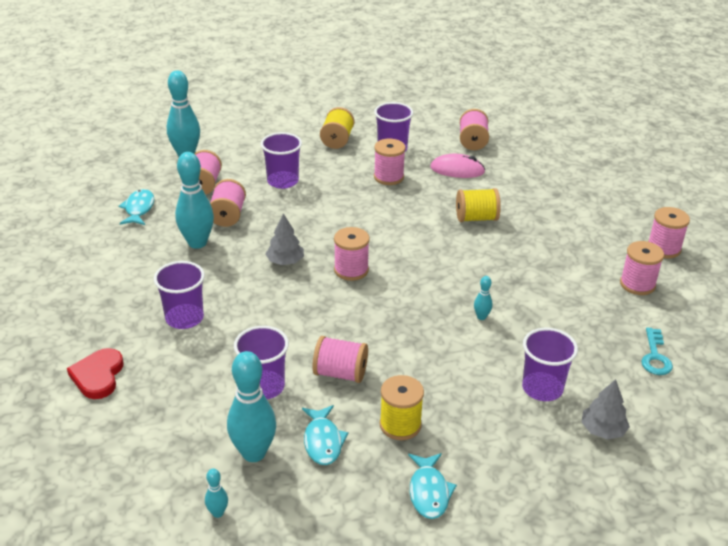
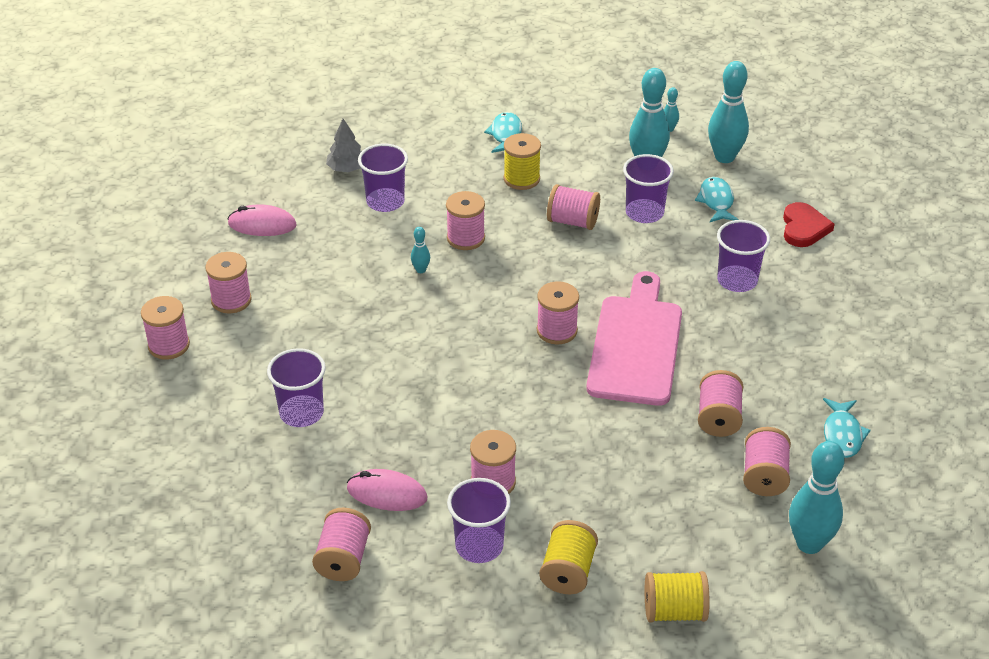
camera: 175 degrees left, 5 degrees up
(197, 243) = (748, 376): turquoise bowling pin -> turquoise bowling pin (724, 157)
(283, 181) = (650, 479): purple cup -> purple cup (301, 413)
(285, 261) = (635, 345): grey tree -> pink cutting board
(323, 441) = (589, 170): turquoise fish -> turquoise fish (716, 201)
(447, 350) = (465, 238): none -> pink spool
(476, 218) = (386, 401): yellow spool -> yellow spool (674, 611)
(655, 357) = (262, 224): turquoise key -> pink mouse

